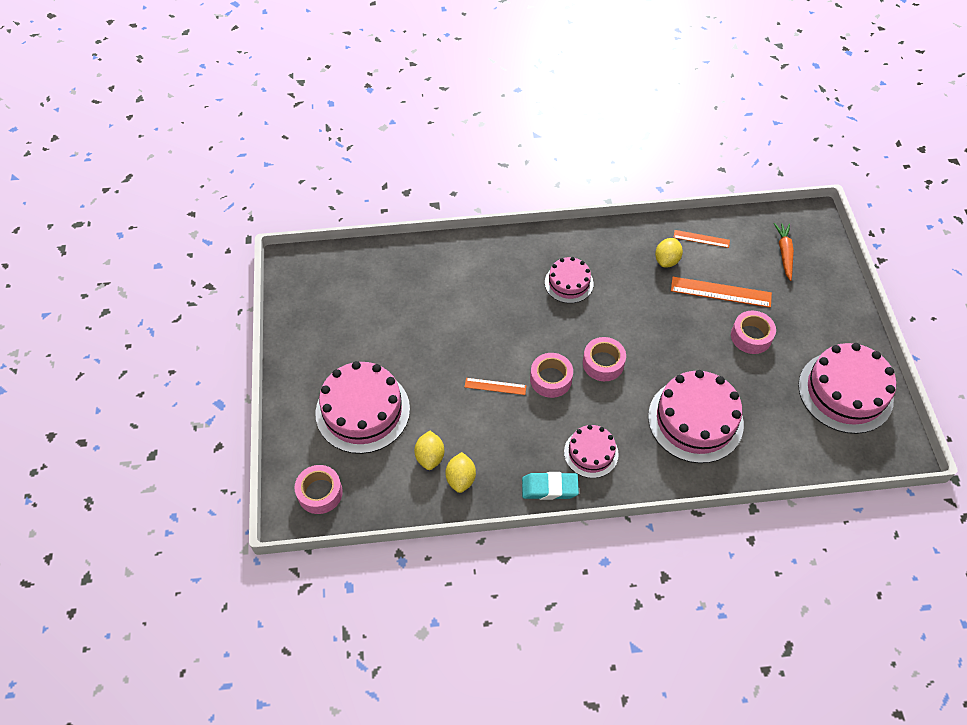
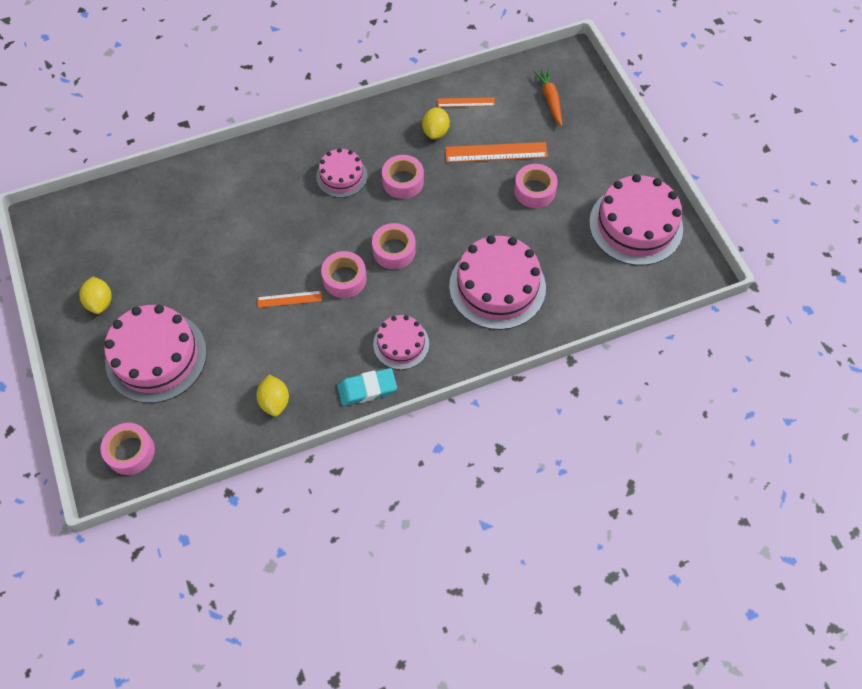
camera: 15 degrees left, 5 degrees up
(430, 457) = (238, 387): yellow lemon -> yellow lemon (100, 302)
(625, 300) = (403, 181): none -> pink tape

